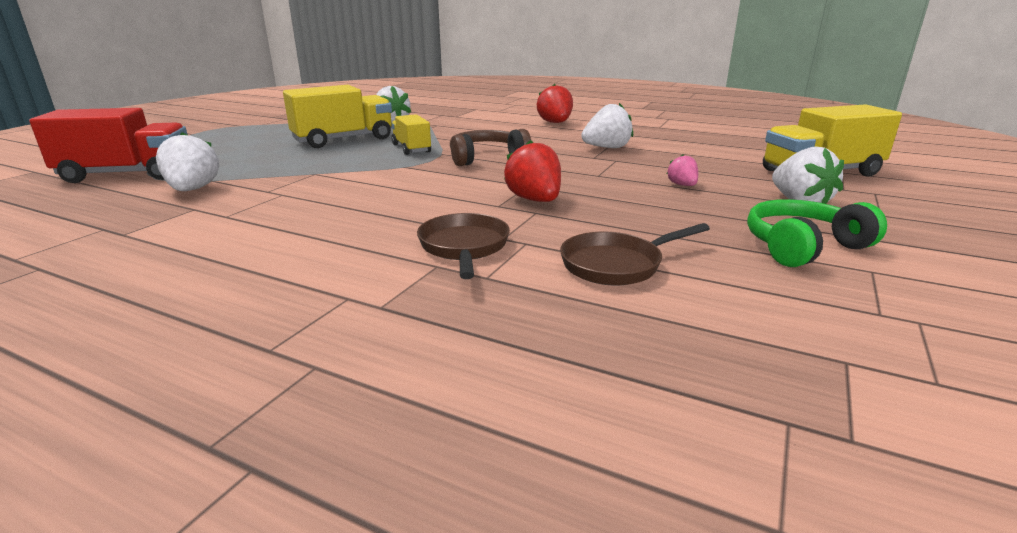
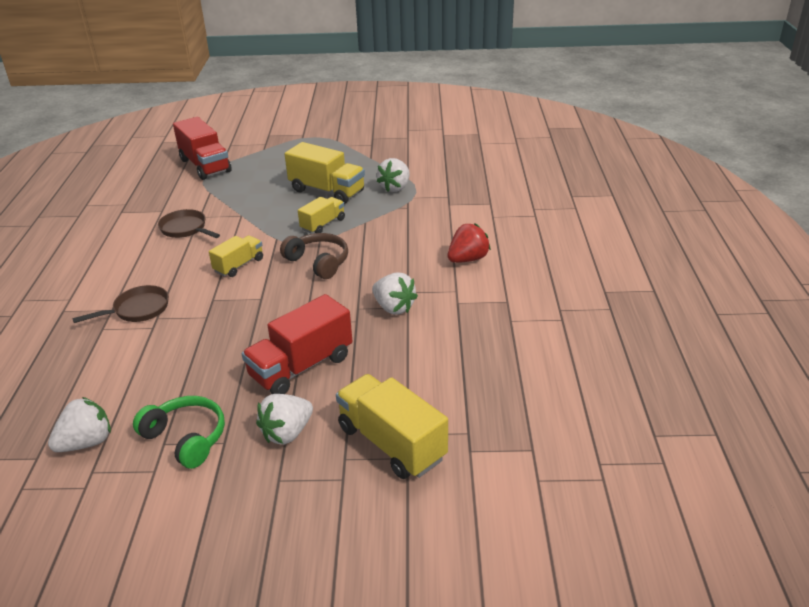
camera: 65 degrees right, 10 degrees up
(193, 190) = (189, 196): white strawberry -> white strawberry (86, 442)
(436, 186) = (239, 265): none -> yellow truck
(535, 200) = (229, 310): red strawberry -> none
(616, 265) = (130, 366): brown pan -> brown pan (185, 229)
(682, 185) = (301, 367): pink strawberry -> red truck

